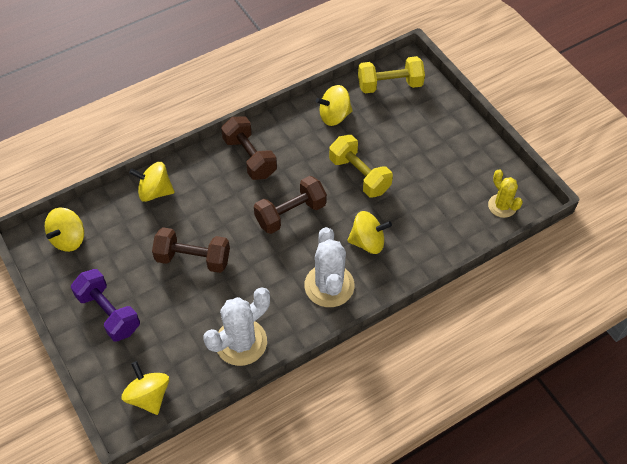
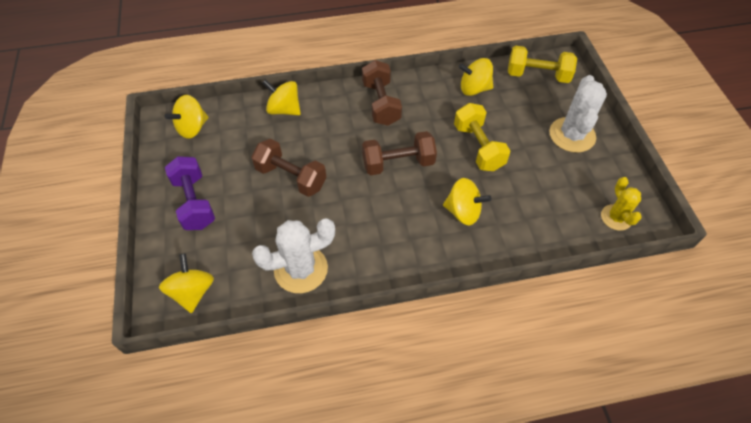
camera: 20 degrees right, 0 degrees up
(329, 285) = (408, 242): white cactus -> white cactus (572, 135)

